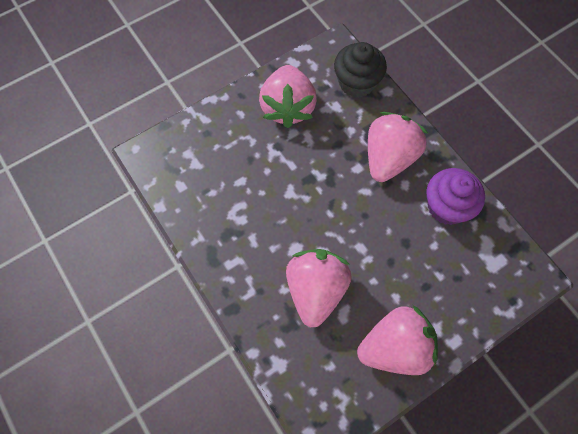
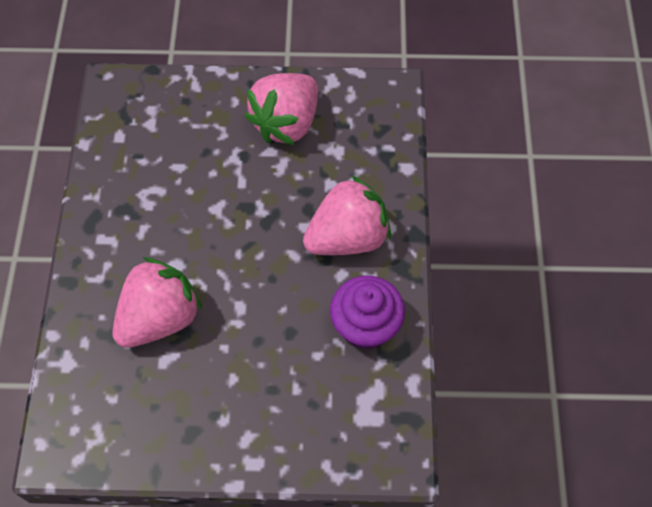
camera: 35 degrees right, 5 degrees down
(356, 83) = (381, 140): black cupcake -> none
(395, 347) = (189, 425): pink strawberry -> none

